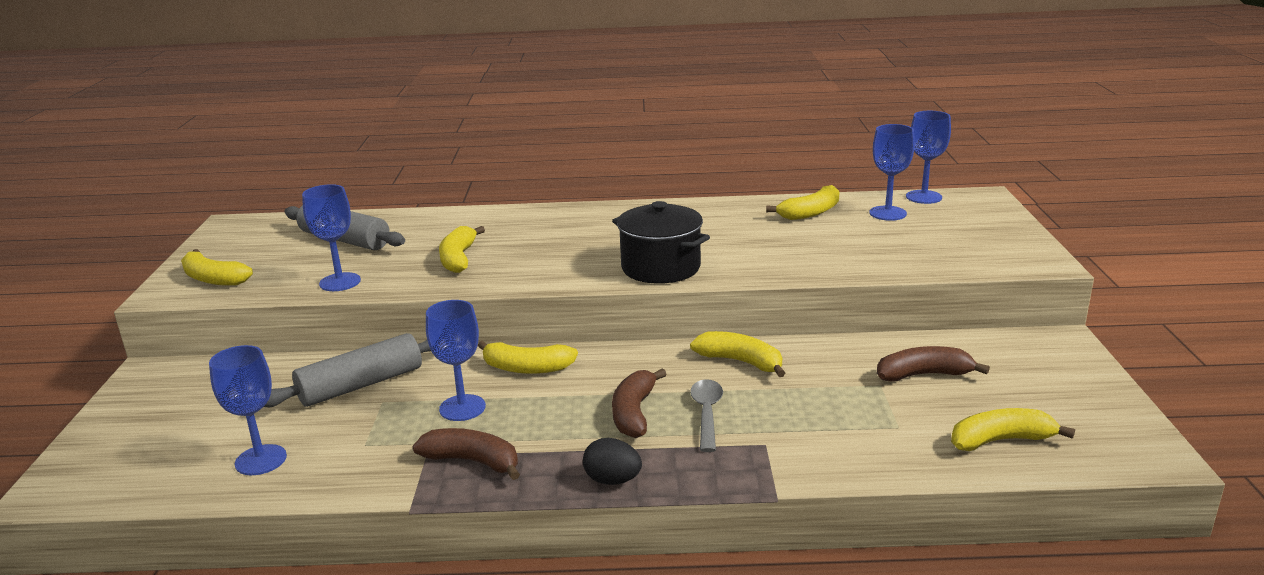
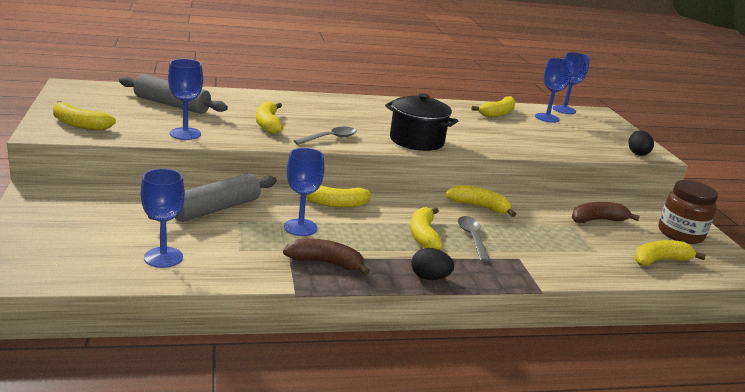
camera: 15 degrees left, 0 degrees up
(535, 273) = (330, 138): none -> grey spoon
(634, 413) = (423, 236): brown banana -> yellow banana
(1011, 263) = (637, 153): none -> black egg
(1057, 392) = (680, 234): none -> brown jar

